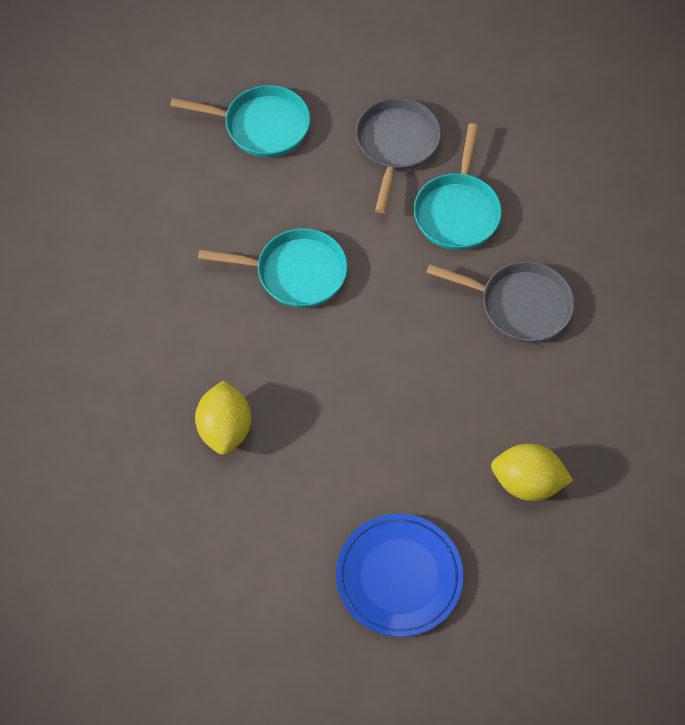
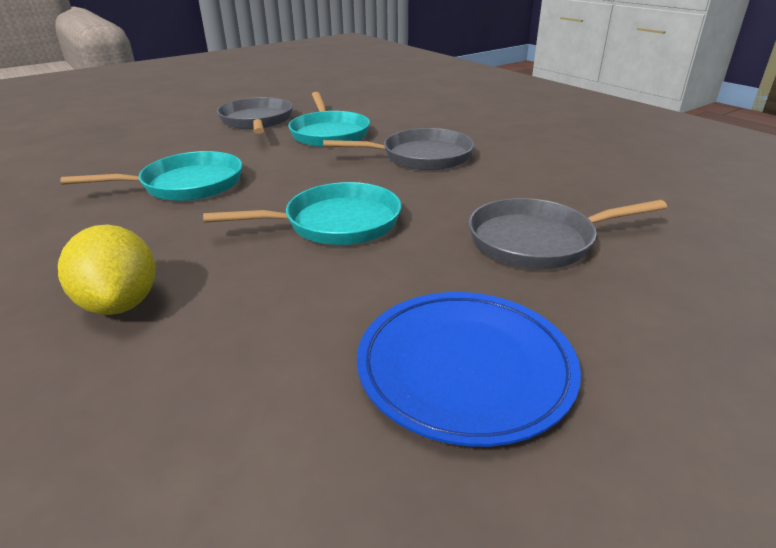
camera: 25 degrees left, 30 degrees down
(261, 126) = (127, 133): turquoise pan -> turquoise pan (335, 223)
(527, 482) = (538, 241): yellow lemon -> grey pan

